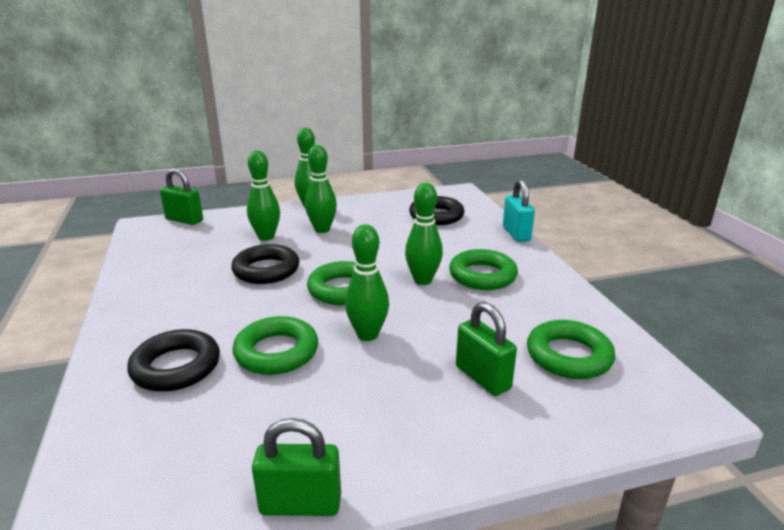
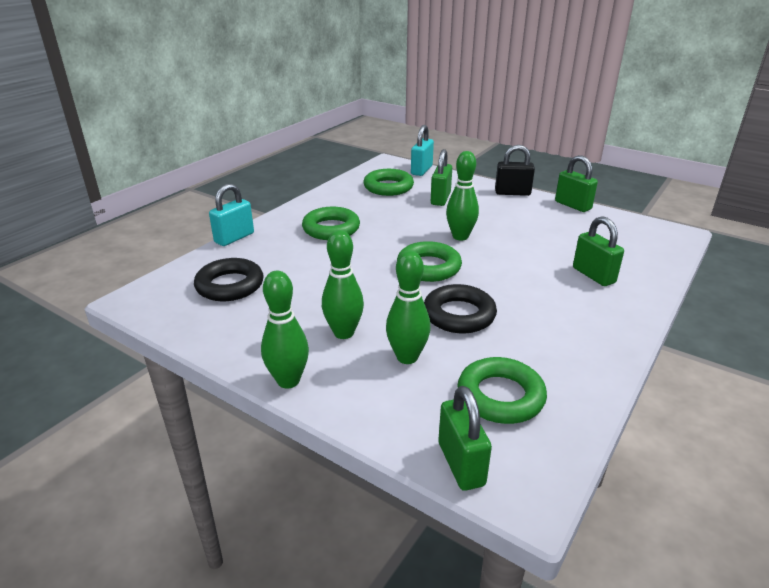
camera: 130 degrees left, 5 degrees up
(176, 367) = (593, 275): black ring -> green padlock
(276, 352) = (524, 254): green ring -> green ring (500, 396)
(423, 280) = (369, 245): green bowling pin -> none
(426, 467) = (512, 193): none -> black padlock
(622, 424) = (421, 170): none -> turquoise padlock

